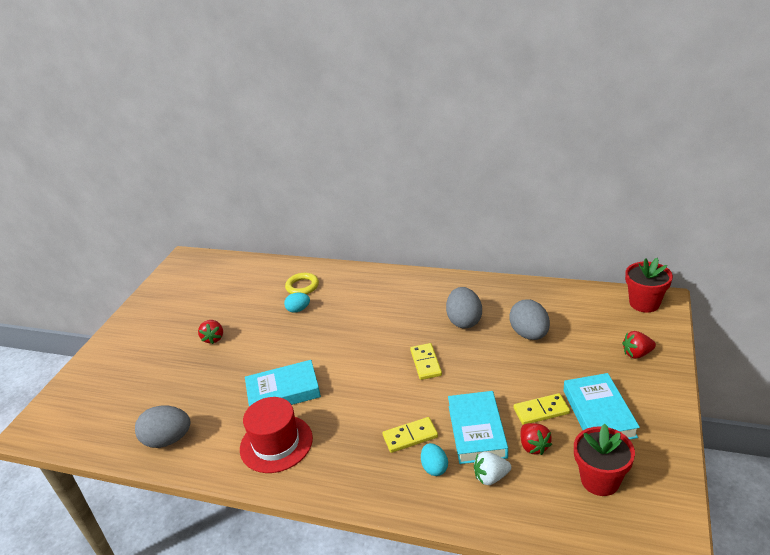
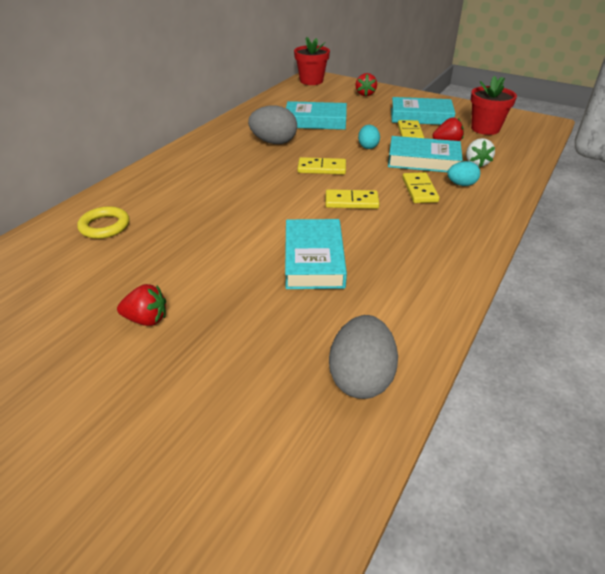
camera: 80 degrees left, 5 degrees up
(276, 443) = (402, 272): red hat -> none
(298, 309) = (155, 234): turquoise egg -> turquoise egg (368, 146)
(372, 394) = (351, 202): none -> yellow domino
(529, 334) = (315, 121): grey egg -> turquoise book

